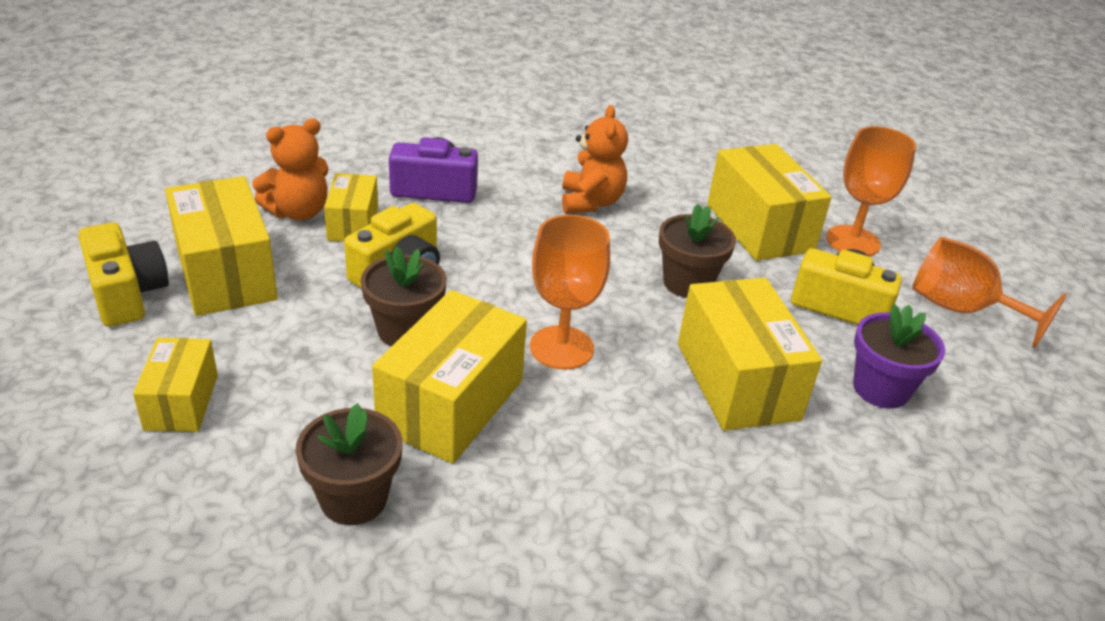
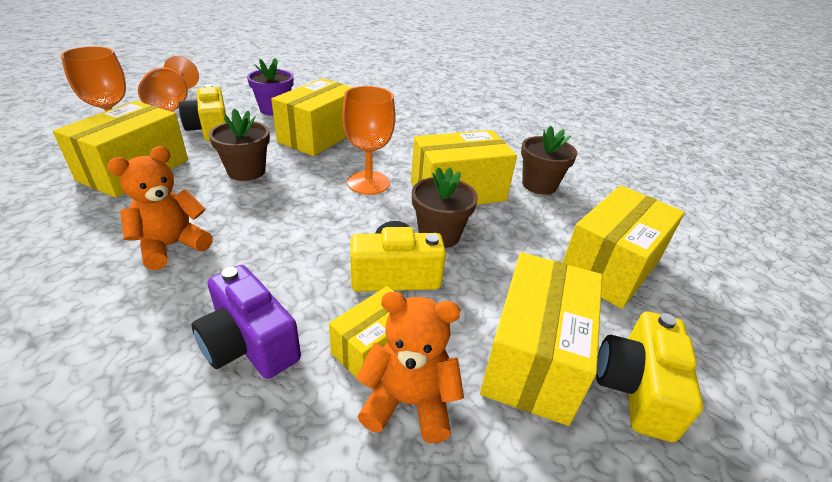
camera: 135 degrees left, 0 degrees up
(181, 402) = (610, 267): yellow box -> yellow box, size x1.72

